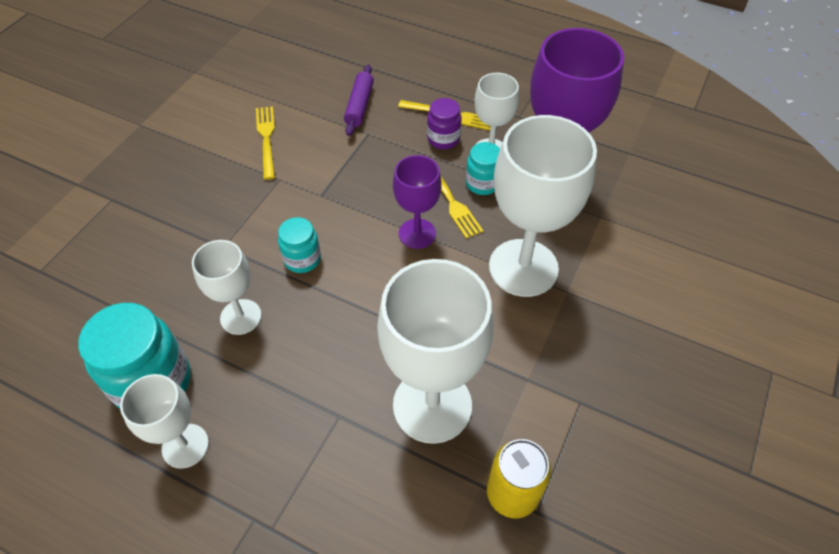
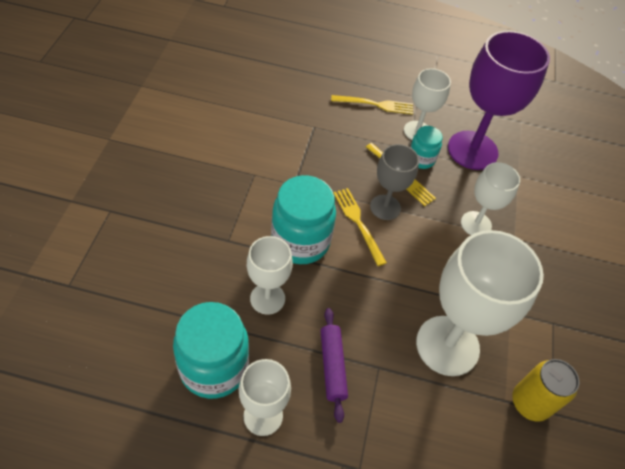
camera: 20 degrees left, 0 degrees up
(266, 138) = (229, 140): yellow fork -> yellow fork (357, 222)
(302, 259) = (300, 241): turquoise jar -> turquoise jar, size x1.84
(359, 106) = (298, 103): purple rolling pin -> purple rolling pin (332, 366)
(417, 233) = (385, 207): purple goblet -> grey goblet
(443, 139) = (377, 125): purple jar -> none
(523, 267) = (476, 224): white goblet -> white goblet, size x0.56

